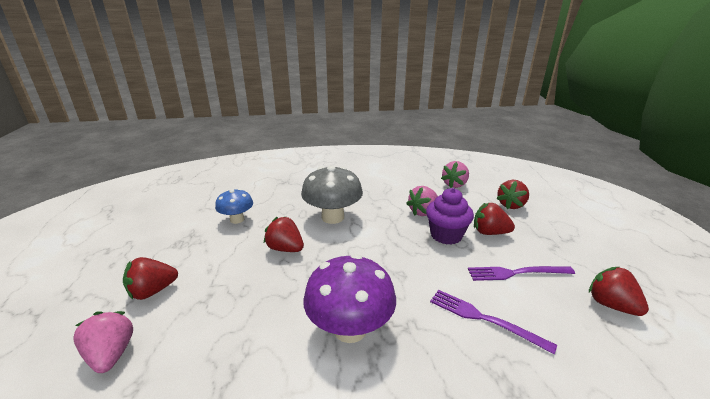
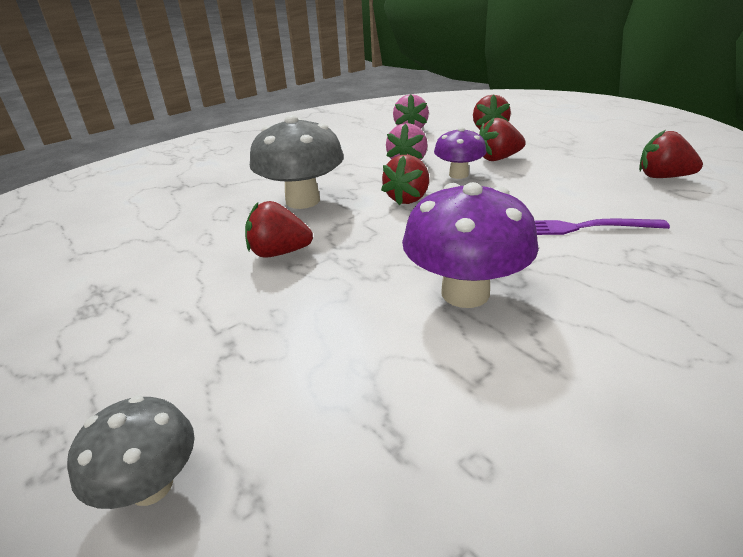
camera: 30 degrees left, 5 degrees up
(111, 354) = (151, 486): pink strawberry -> grey mushroom
(153, 291) = (120, 381): red strawberry -> red strawberry (408, 198)
(237, 219) = (158, 248): blue mushroom -> none
(446, 235) = (458, 174): purple cupcake -> purple mushroom
(517, 273) = (563, 181): purple fork -> none

